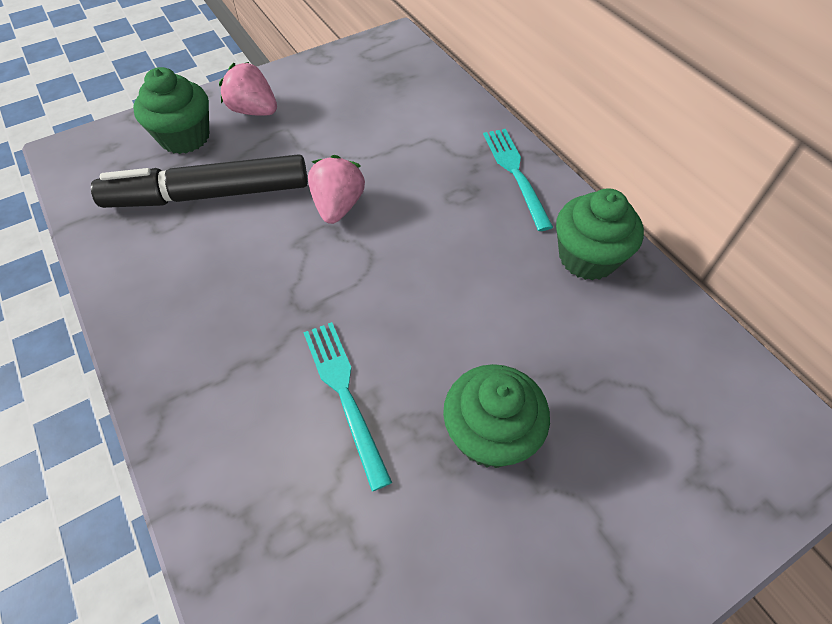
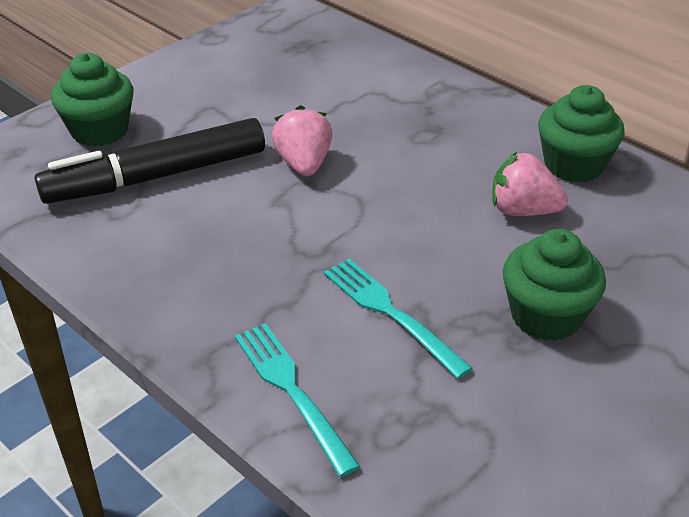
camera: 15 degrees left, 15 degrees down
(254, 111) = (165, 96): pink strawberry -> pink strawberry (522, 210)
(515, 173) = (471, 108): turquoise fork -> turquoise fork (291, 390)

